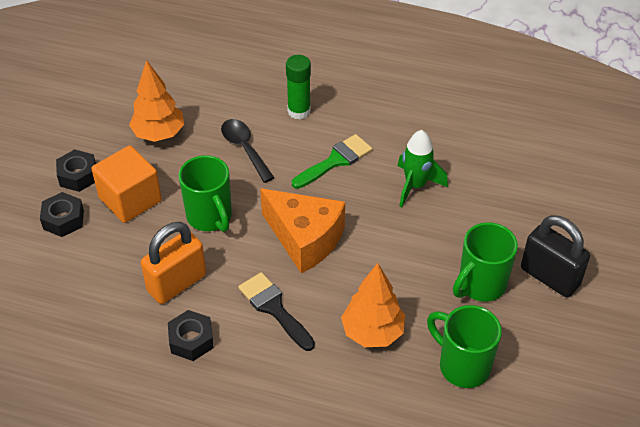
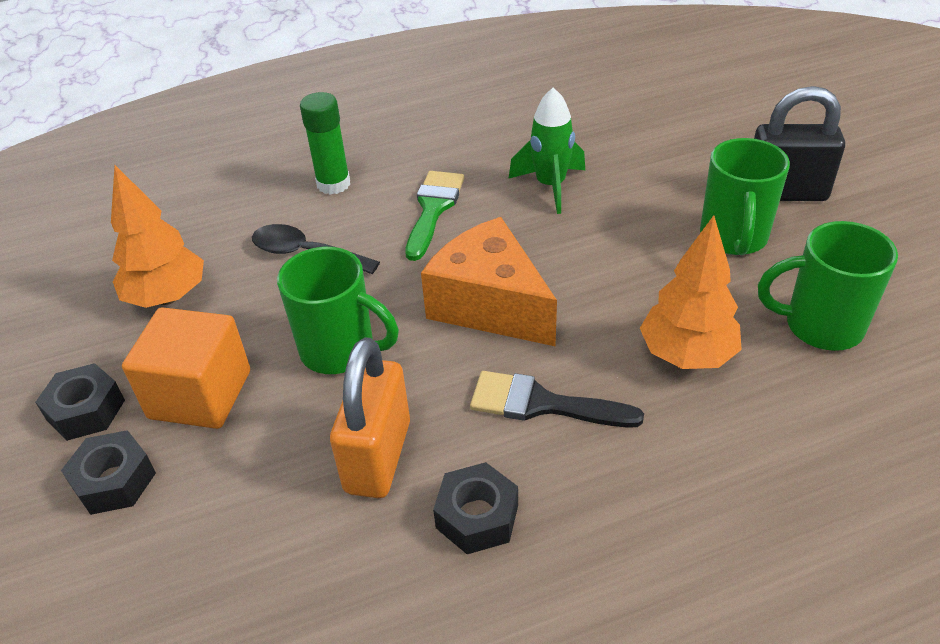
camera: 35 degrees left, 5 degrees down
(305, 239) = (490, 305): orange cheese -> orange cheese turned 135 degrees counterclockwise

